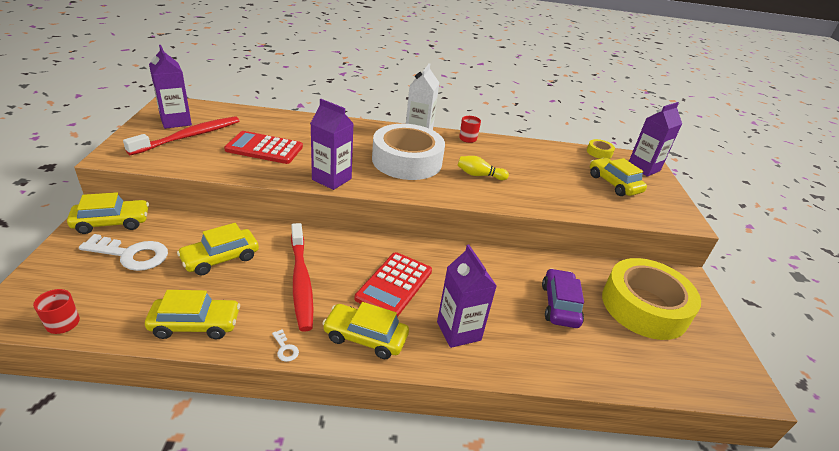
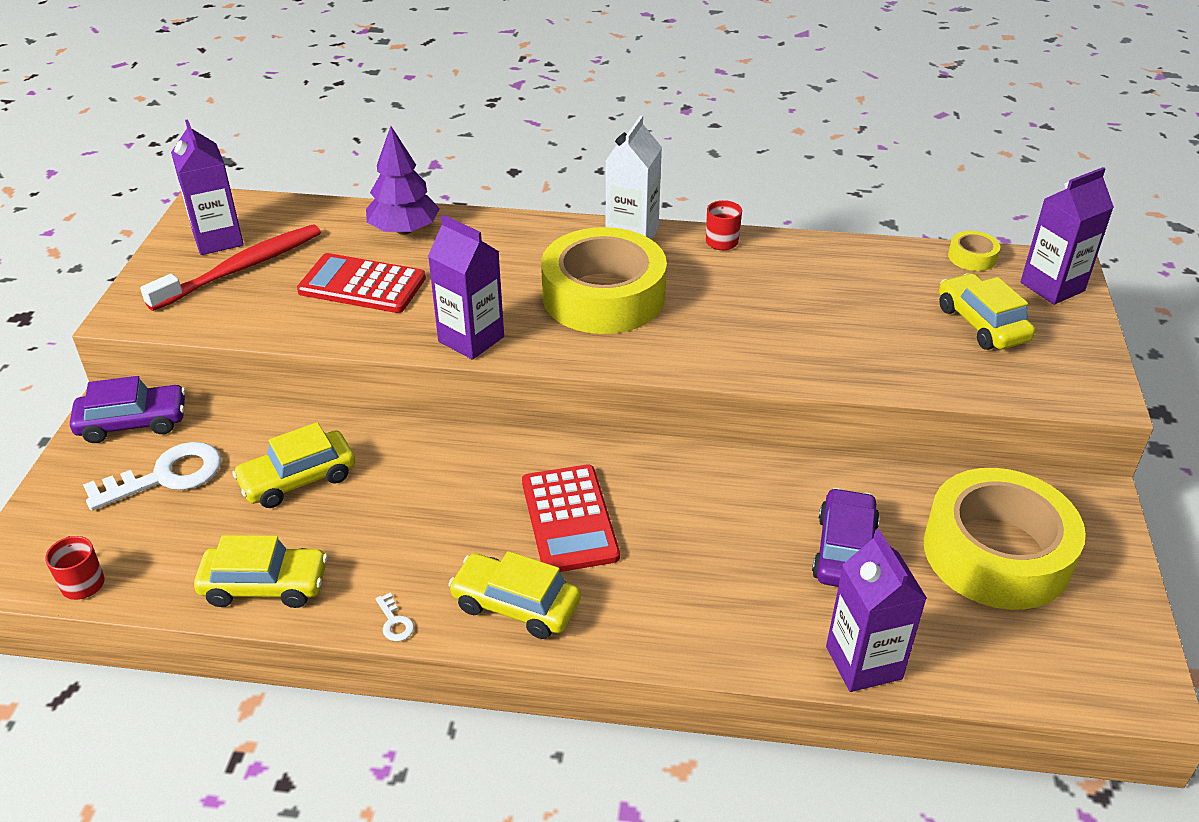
camera: 10 degrees right, 5 degrees up
(112, 222) = (133, 422): yellow car -> purple car
(131, 255) = (166, 476): white key -> white key turned 45 degrees counterclockwise
(289, 123) = (404, 230): none -> purple tree
(301, 281) = (421, 515): red toothbrush -> none
(394, 285) = (569, 519): red calculator -> red calculator turned 45 degrees counterclockwise
(407, 161) = (603, 296): white tape -> yellow tape
(458, 331) = (664, 595): purple carton -> purple carton (863, 662)
(479, 175) = (729, 318): yellow bowling pin -> none

